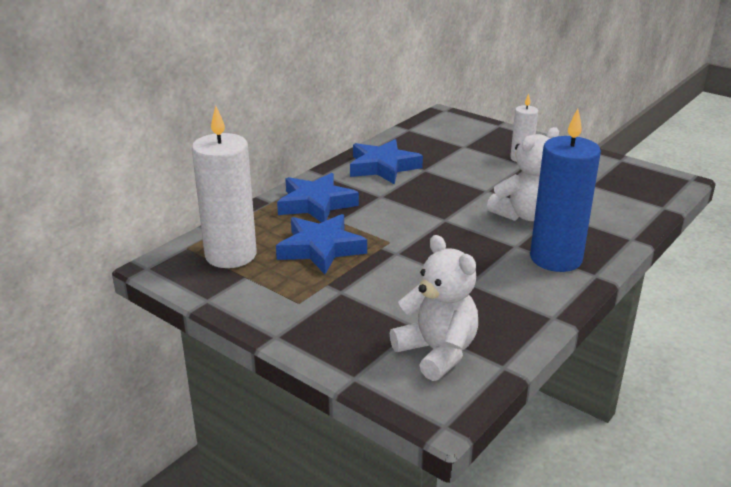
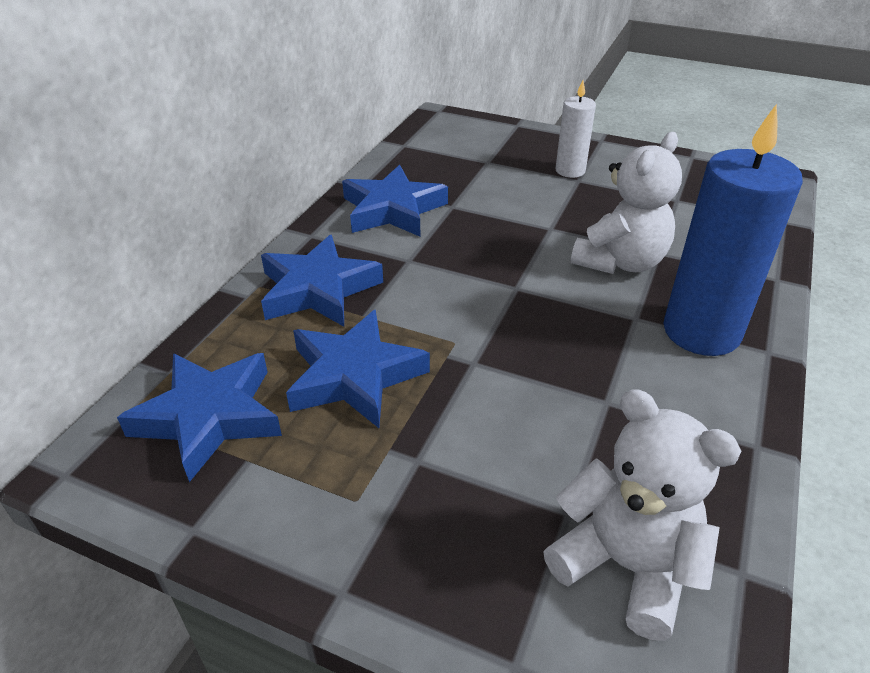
camera: 15 degrees left, 10 degrees up
(231, 255) = (209, 417): white candle -> blue star

